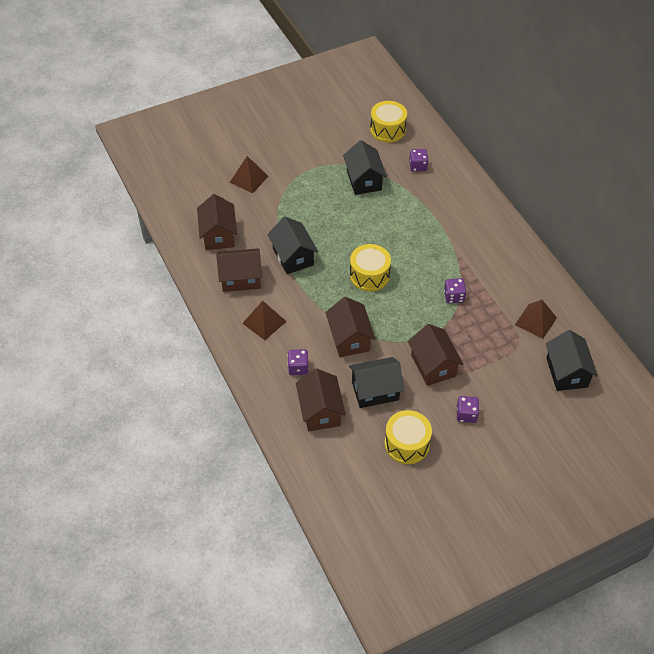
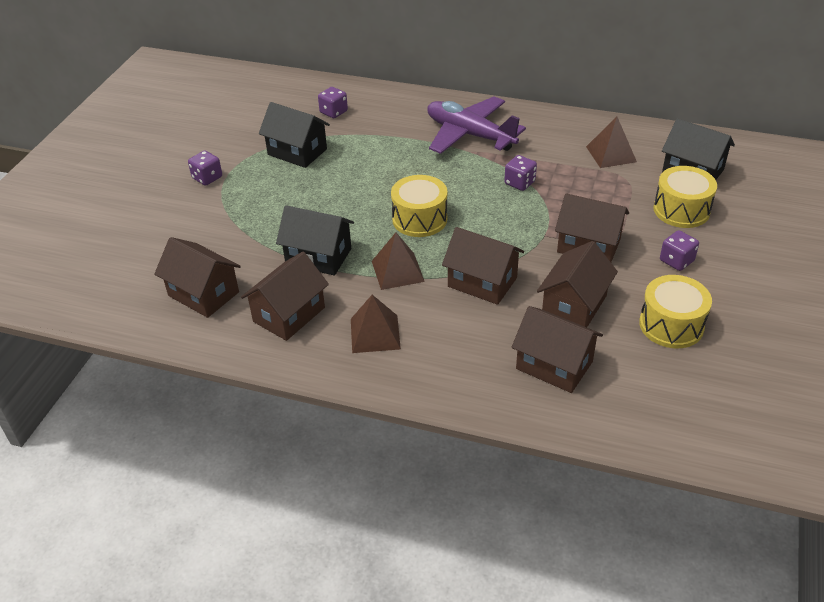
camera: 45 degrees left, 10 degrees down
(249, 179) = (168, 224): brown pyramid -> brown pyramid (397, 271)
(298, 368) = (473, 346): purple dice -> purple dice (207, 178)
(375, 390) = (574, 305): black house -> brown house
(388, 130) = (262, 103): yellow drum -> yellow drum (681, 210)
(472, 242) = (469, 135): none -> purple plane

